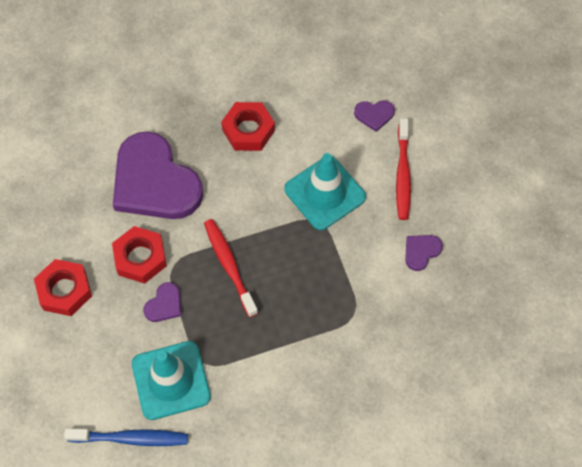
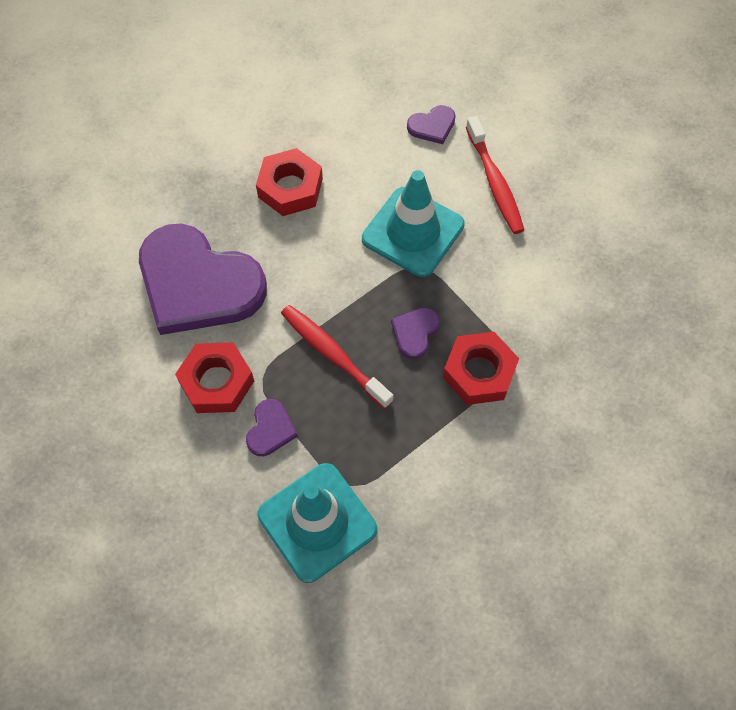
camera: 20 degrees left, 0 degrees up
(65, 290) = (133, 456): red nut -> red nut (479, 372)
(131, 438) = (296, 616): blue toothbrush -> none
(421, 251) = (555, 263): purple heart -> purple heart (415, 333)

